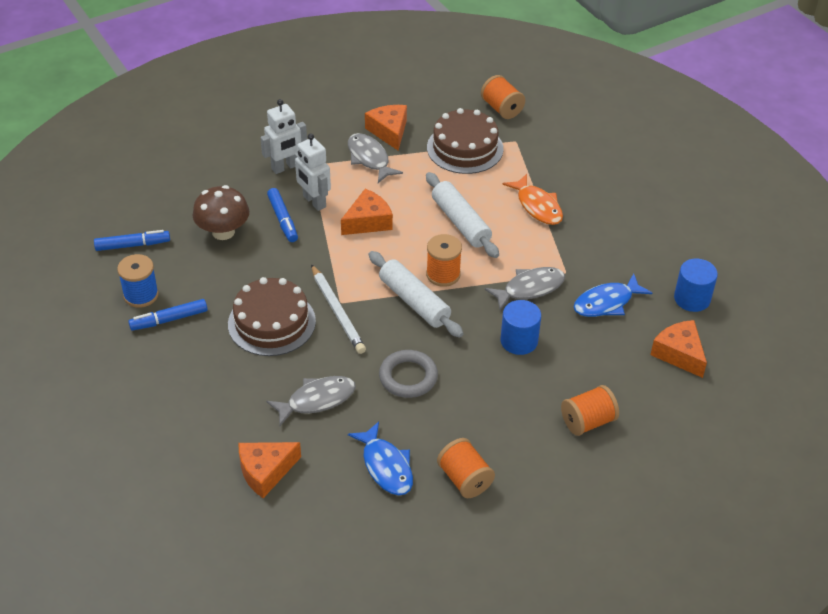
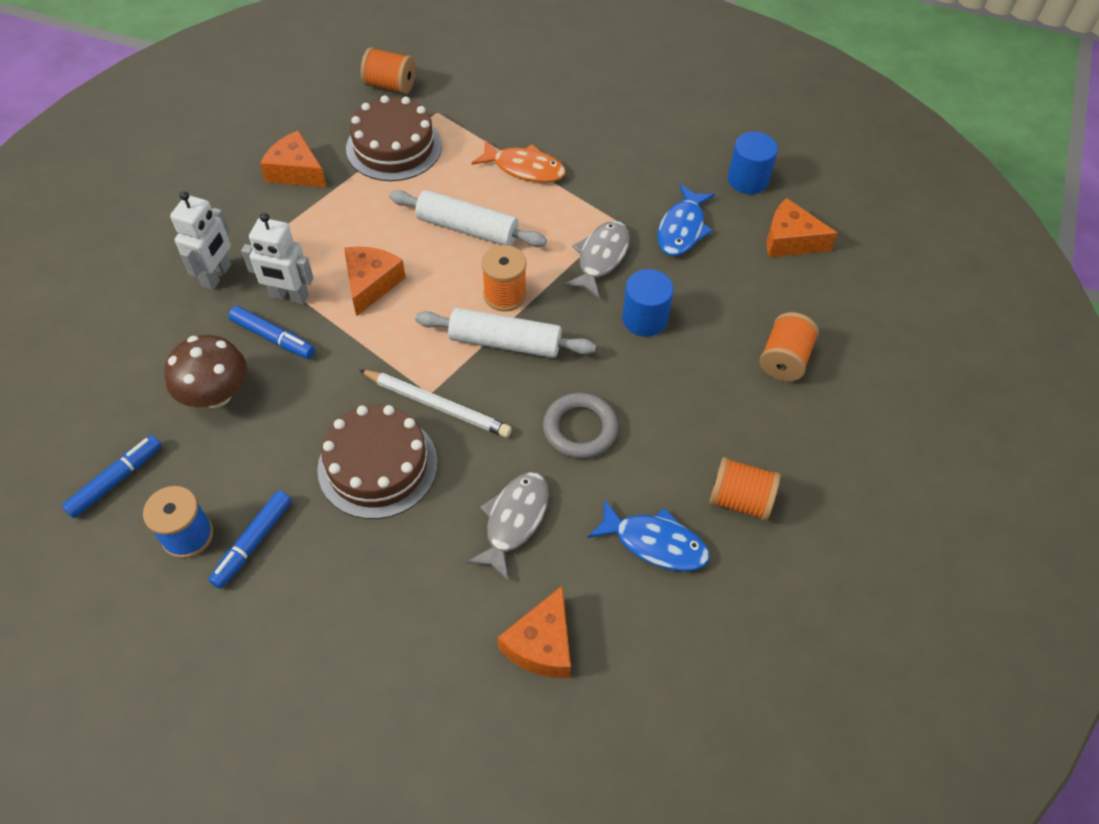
camera: 40 degrees left, 10 degrees up
(369, 158) = (303, 213): grey fish -> none

